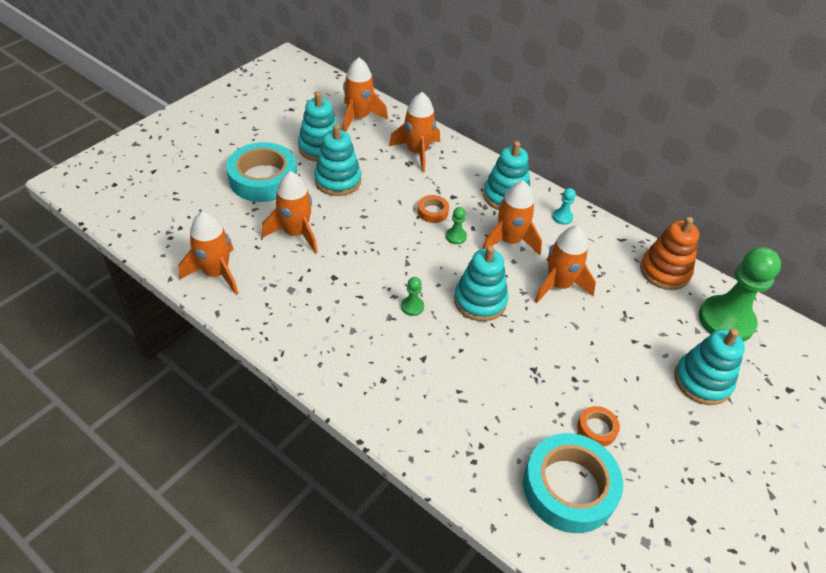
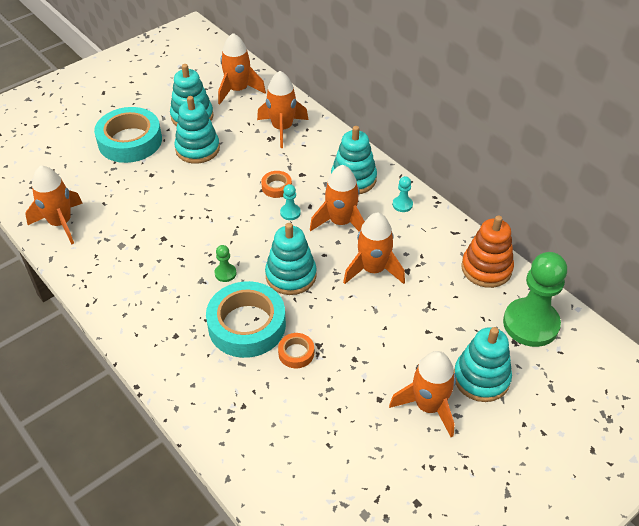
camera: 15 degrees right, 0 degrees up
(296, 233) = (142, 194): orange rocket -> orange rocket (428, 406)
(456, 236) = (290, 213): green pawn -> turquoise pawn
(569, 487) = (311, 455): turquoise tape -> turquoise tape (247, 325)
(597, 429) = (358, 407): orange tape -> orange tape (296, 353)

